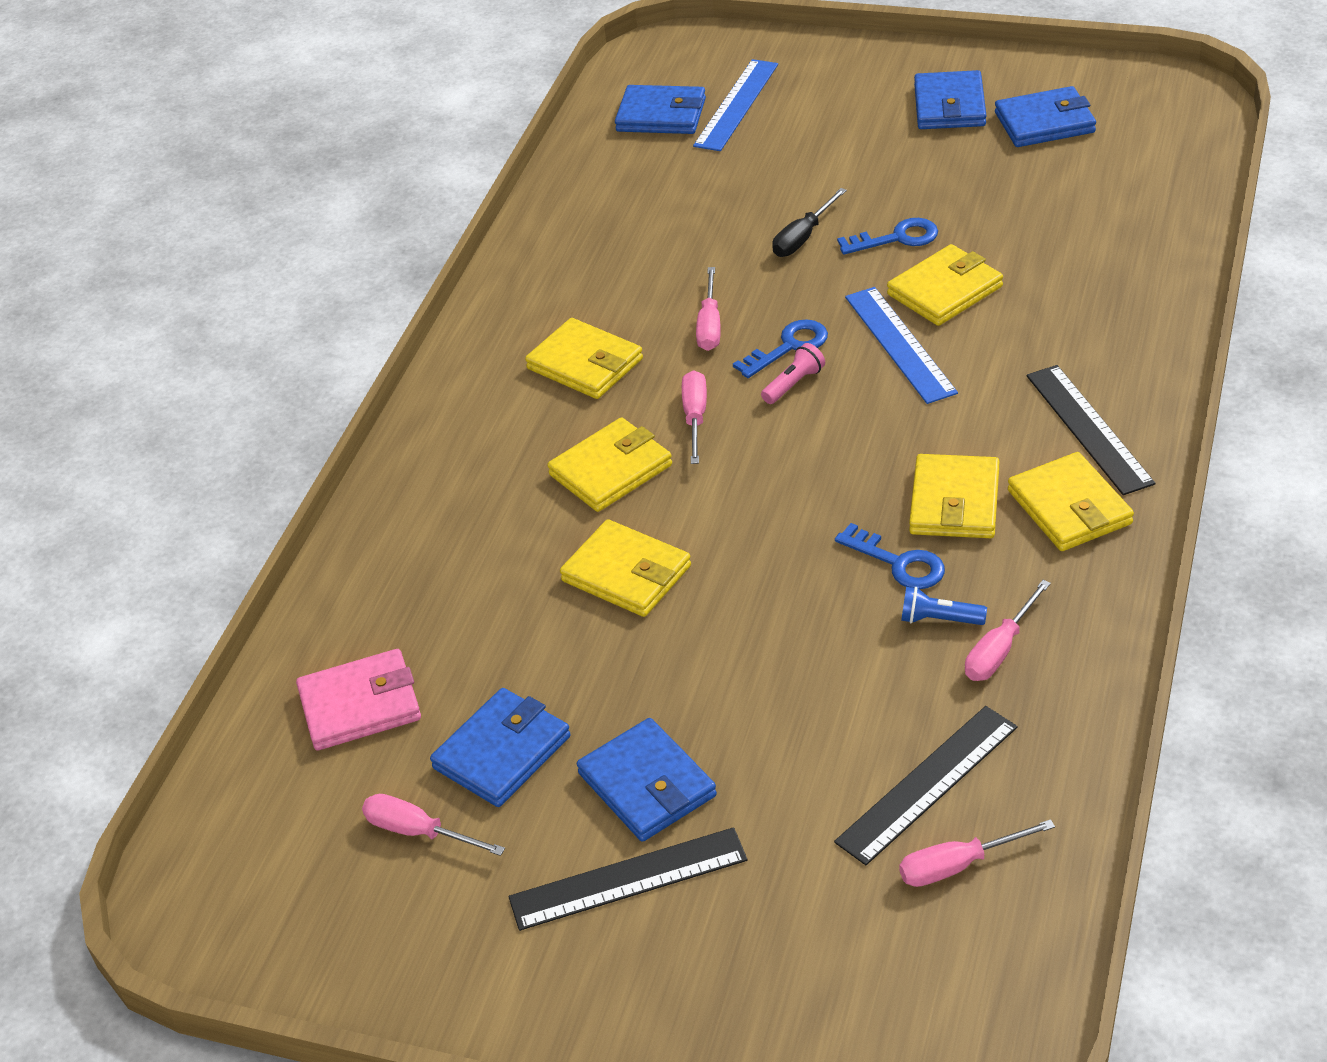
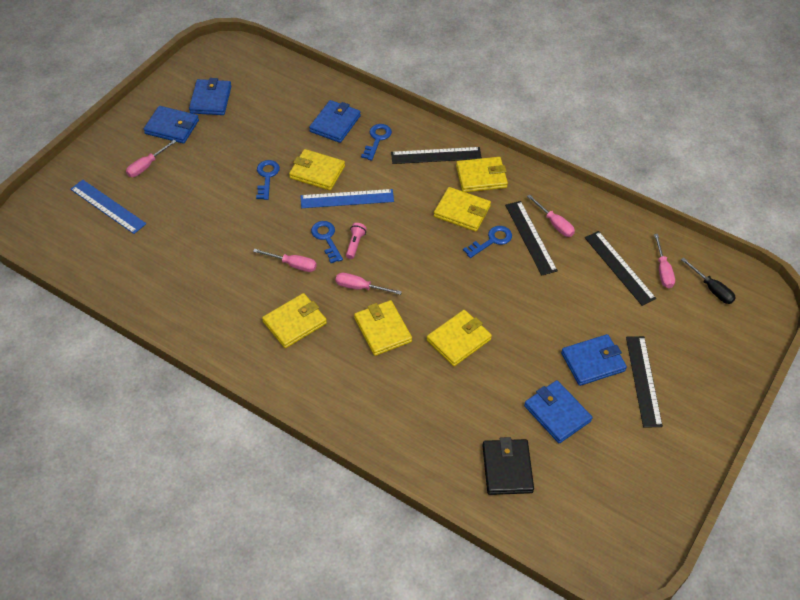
camera: 80 degrees left, 10 degrees up
(360, 705) = (507, 468): pink wallet -> black wallet
(419, 832) = (596, 456): pink screwdriver -> pink screwdriver (147, 166)
(661, 115) = (93, 240): blue wallet -> blue wallet (335, 124)
(794, 384) = (355, 244): pink flashlight -> pink flashlight turned 45 degrees clockwise
(803, 237) = (244, 211): black screwdriver -> black screwdriver (711, 289)
(939, 619) = (530, 237): blue flashlight -> black ruler
(945, 290) = (317, 172): yellow wallet -> yellow wallet turned 45 degrees counterclockwise
(1080, 339) = (377, 139): none -> blue key

